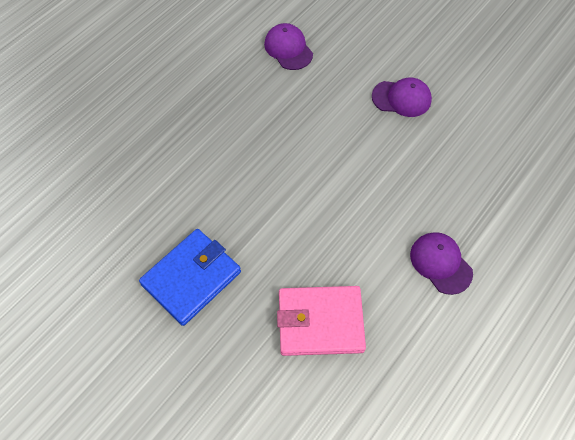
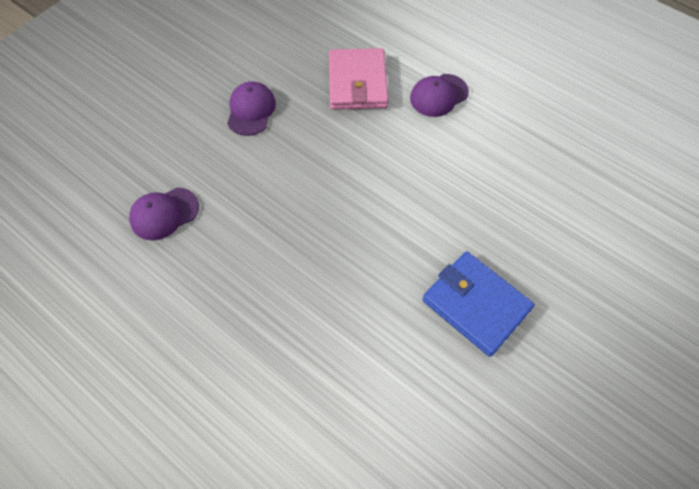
camera: 90 degrees left, 0 degrees up
(320, 322) = (507, 188): pink wallet -> pink wallet (357, 83)

